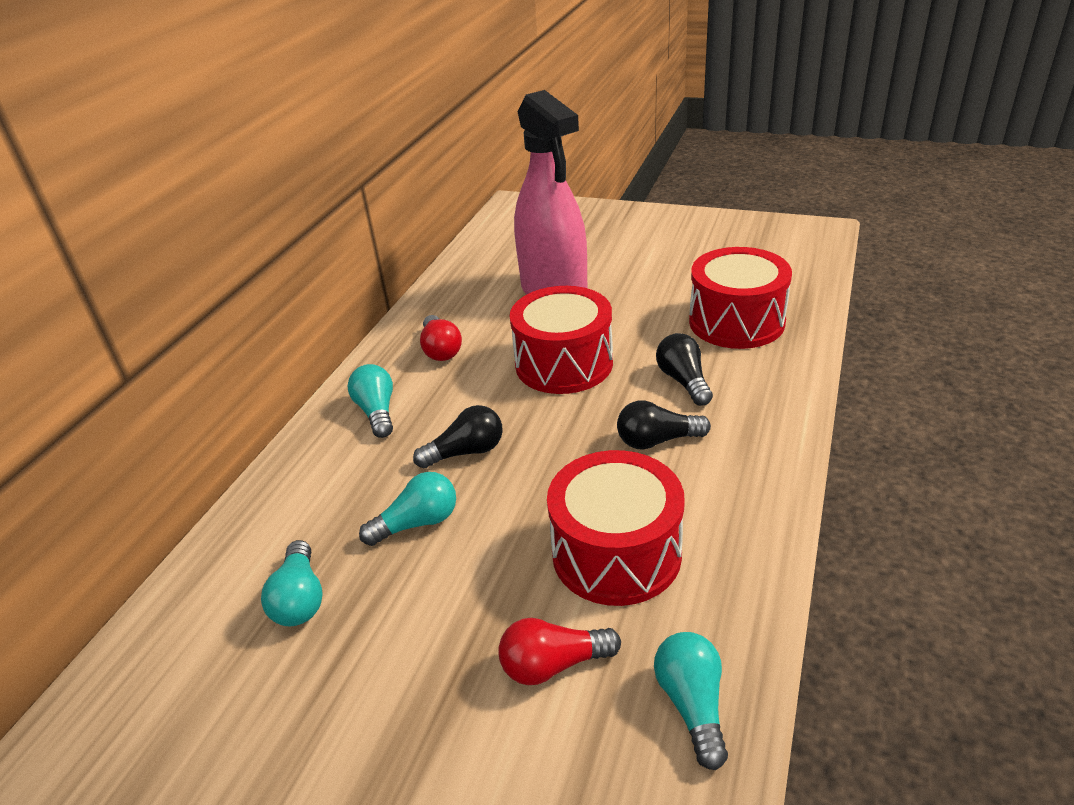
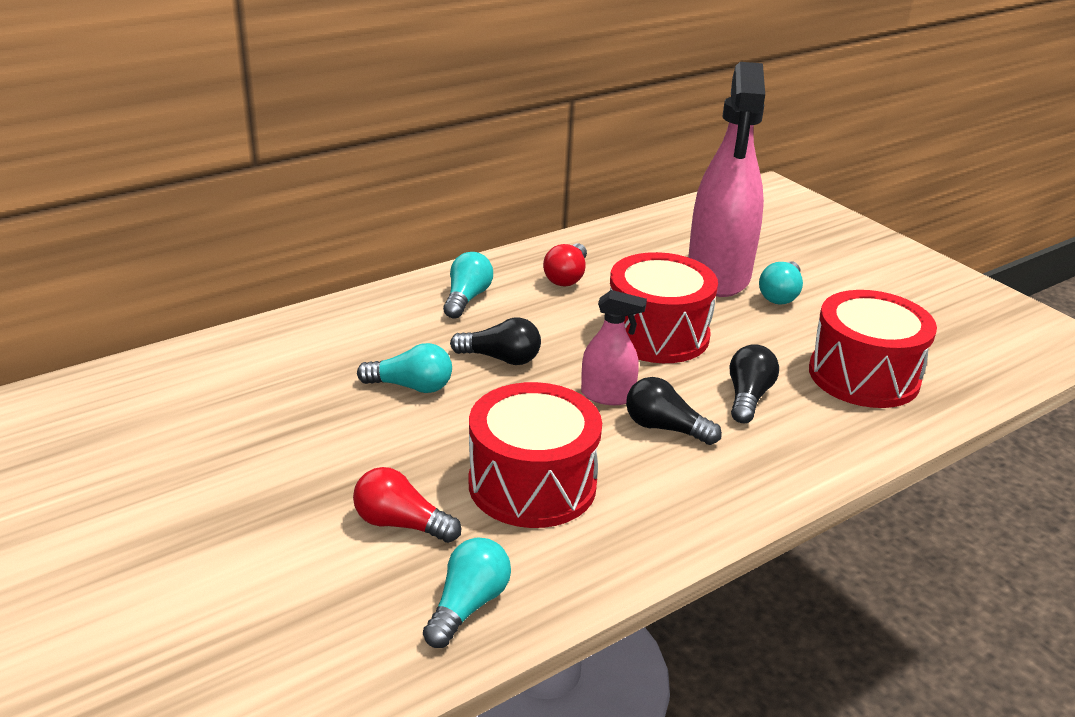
camera: 30 degrees right, 5 degrees down
(300, 599) = (283, 390): turquoise light bulb -> turquoise light bulb (780, 295)
(585, 437) = (607, 395): none -> pink spray bottle

